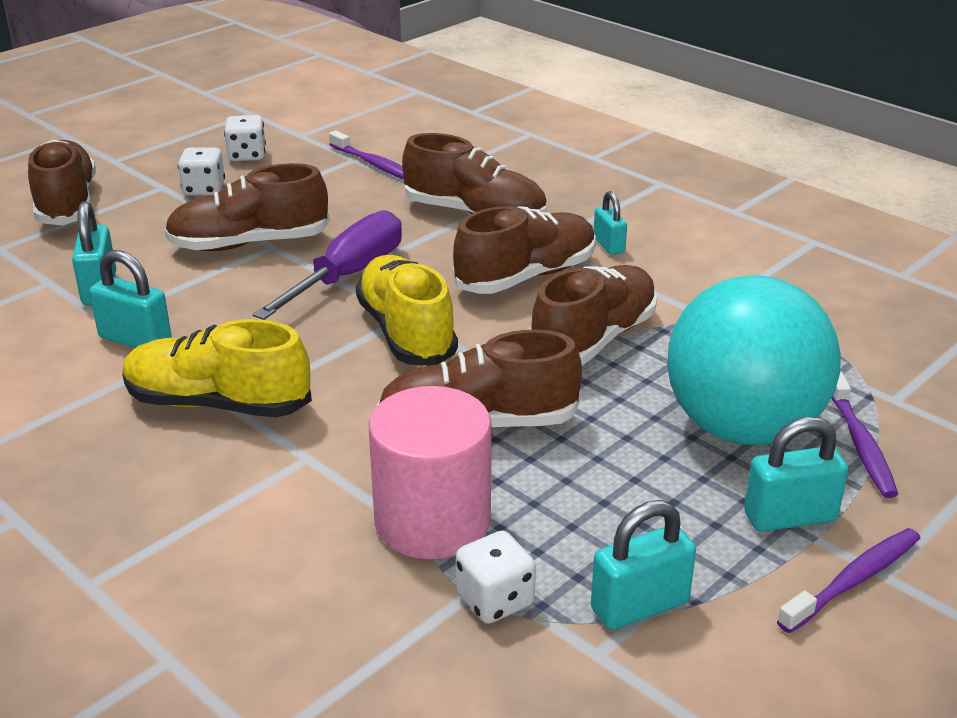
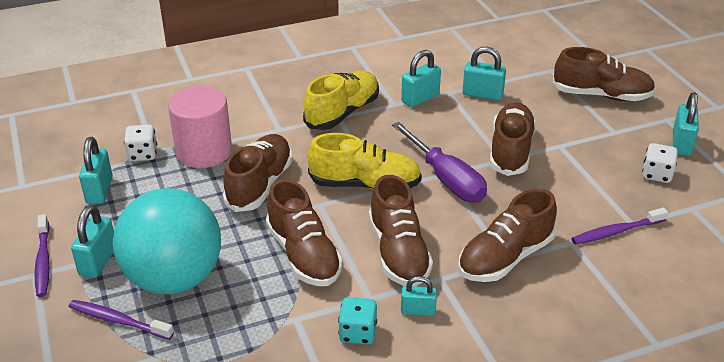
camera: 115 degrees right, 5 degrees up
(170, 148) = (681, 144): none -> turquoise padlock
(204, 189) = (602, 147): white dice -> none
(679, 271) = (357, 333): none -> turquoise dice

